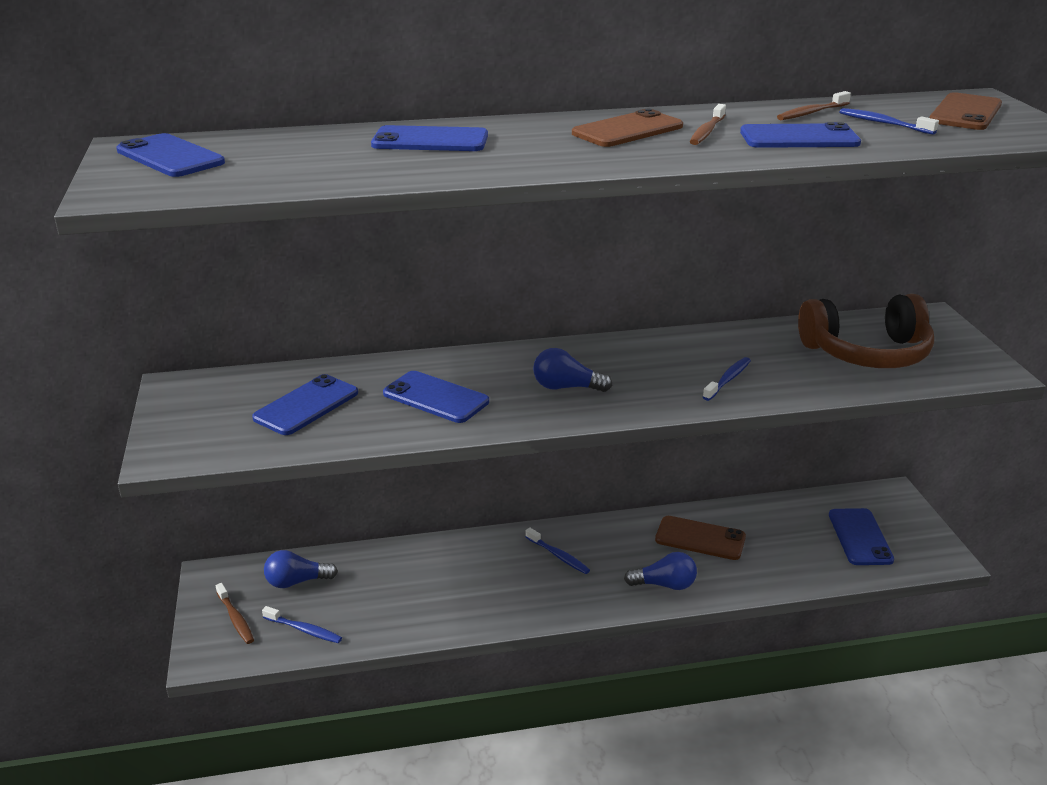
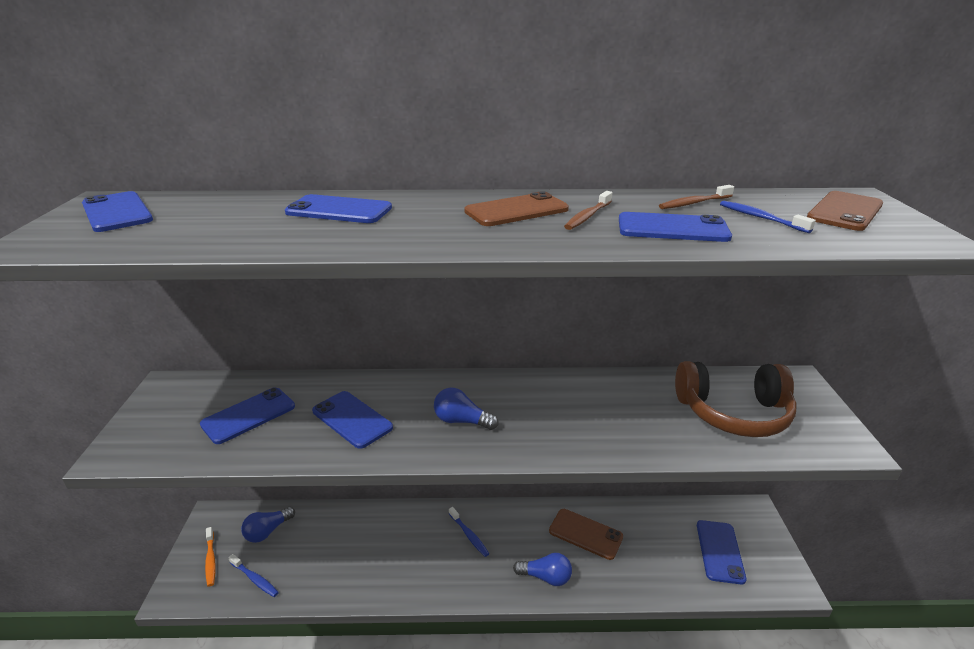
camera: 10 degrees right, 0 degrees up
(235, 619) = (210, 560): brown toothbrush -> orange toothbrush
(297, 582) = (268, 531): blue light bulb -> blue light bulb turned 45 degrees counterclockwise
(728, 379) = (602, 428): blue toothbrush -> none

